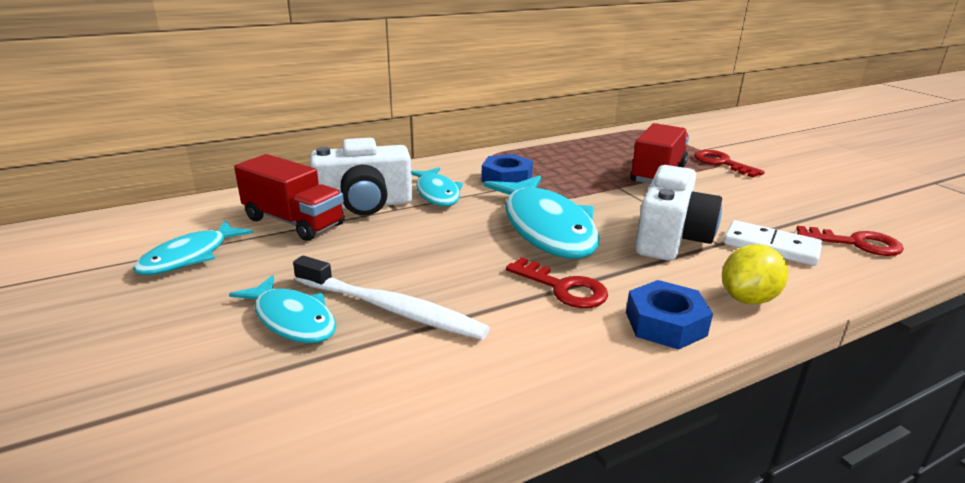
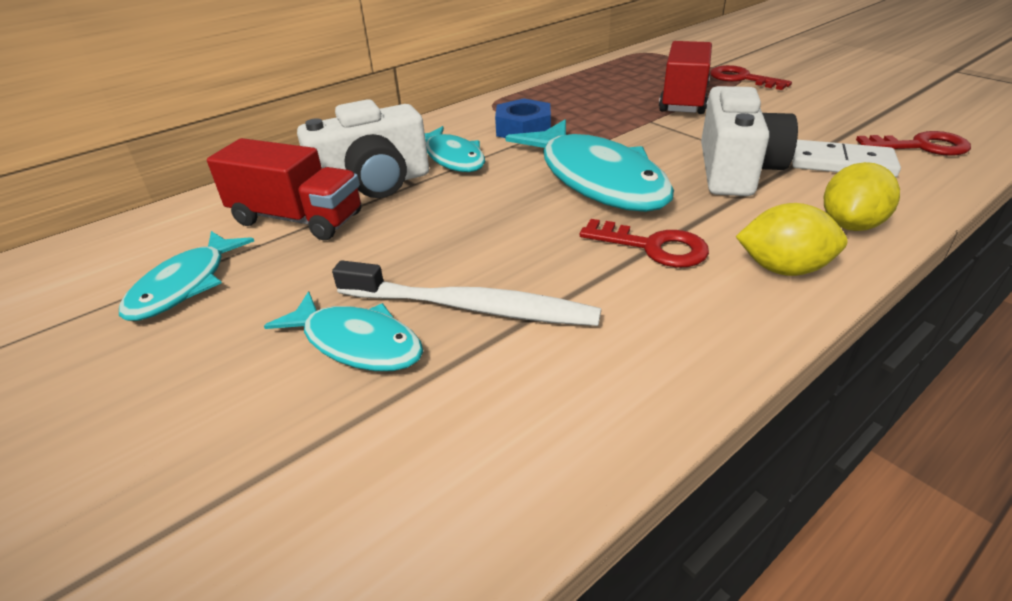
camera: 10 degrees left, 10 degrees up
(665, 324) = (783, 269): blue nut -> yellow lemon

